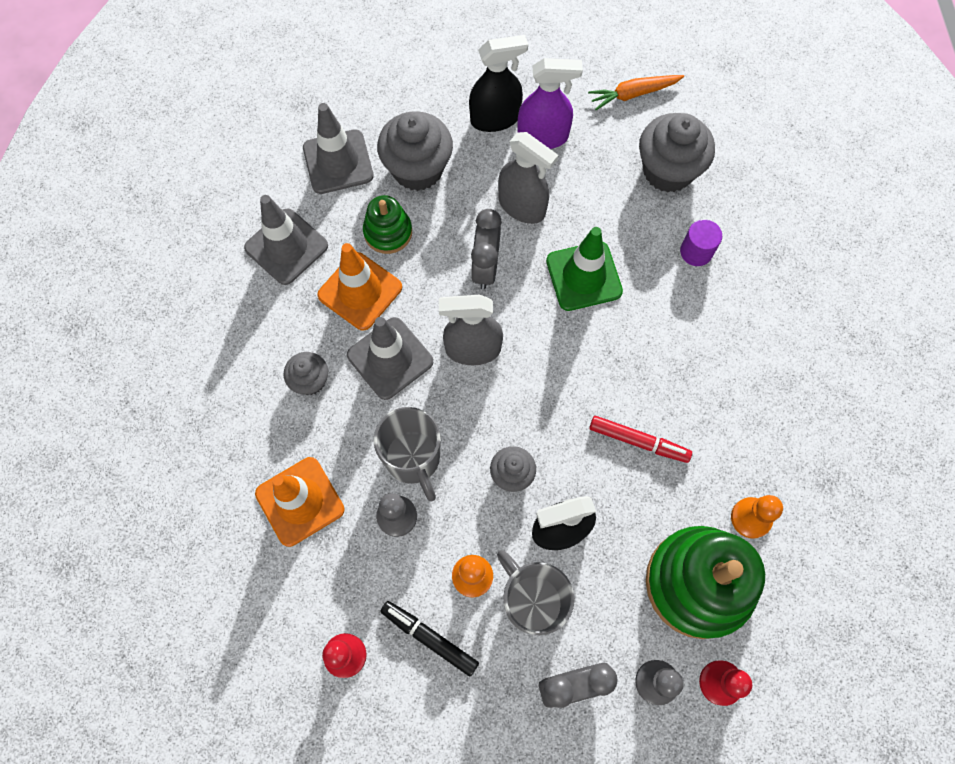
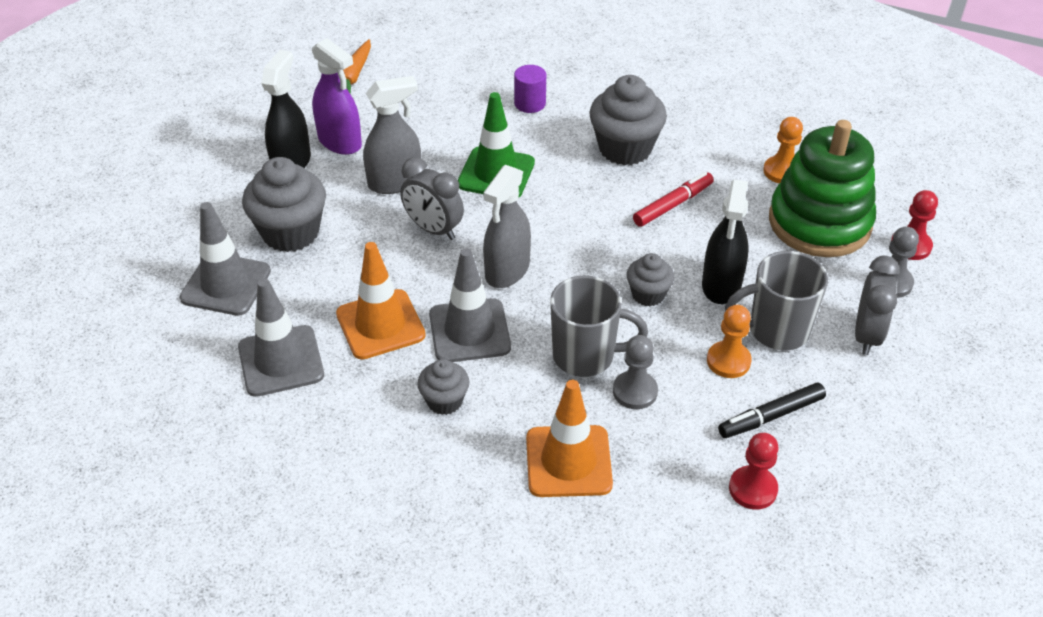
camera: 60 degrees left, 25 degrees down
(388, 232) = (336, 279): green stacking toy -> none
(543, 136) = (340, 142): purple spray bottle -> purple spray bottle turned 105 degrees clockwise
(668, 170) = (443, 87): grey cupcake -> grey cupcake (625, 148)

